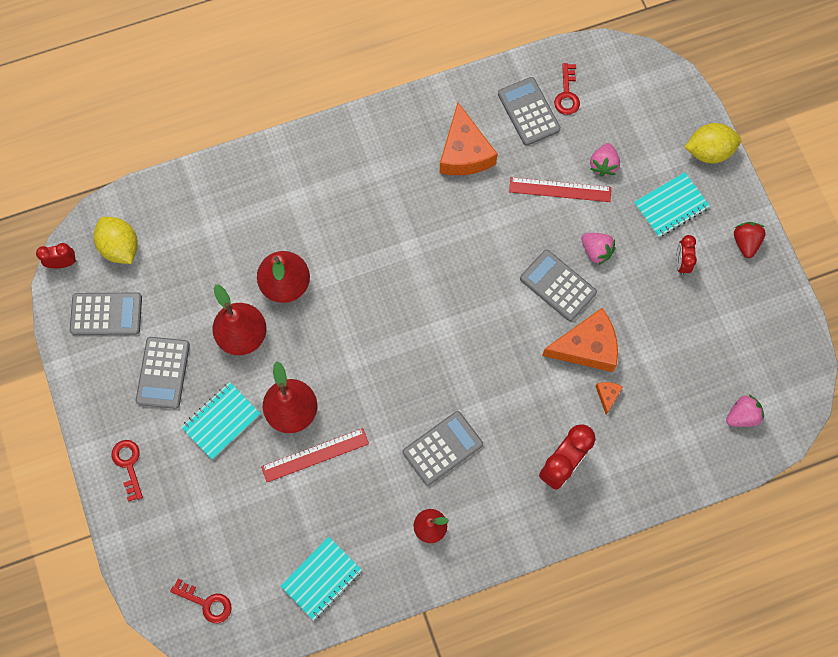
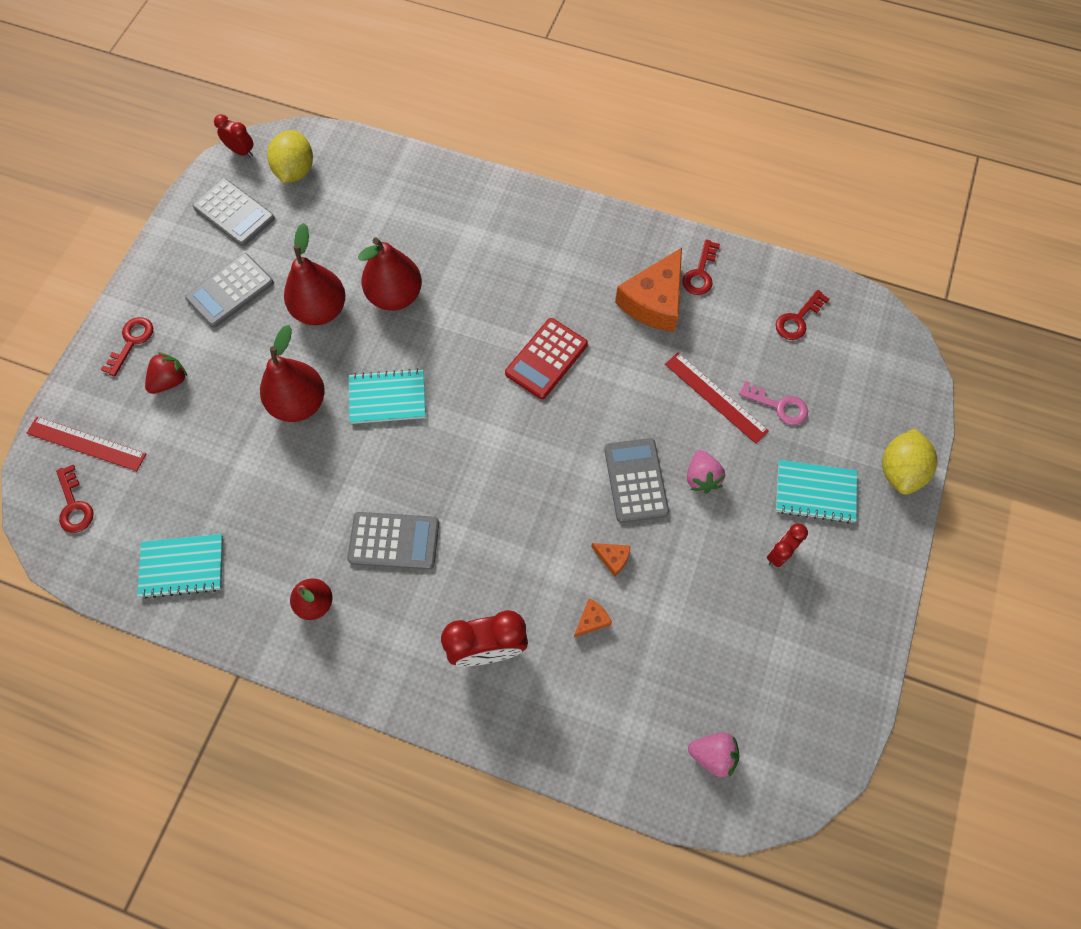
camera: 40 degrees right, 5 degrees down
(221, 421) = (235, 365): turquoise notebook -> turquoise notebook (387, 398)
(315, 455) = (281, 456): red ruler -> red ruler (86, 444)
(429, 248) = (546, 359): none -> red calculator
(477, 108) = (700, 273): none -> red key
(528, 111) = (746, 309): grey calculator -> none
(586, 347) = (613, 558): orange cheese -> orange cheese, size x0.43
(603, 165) = (778, 406): pink strawberry -> pink key
(708, 151) = (899, 470): yellow lemon -> yellow lemon turned 75 degrees clockwise
(745, 242) = (865, 585): red strawberry -> red strawberry (170, 381)

